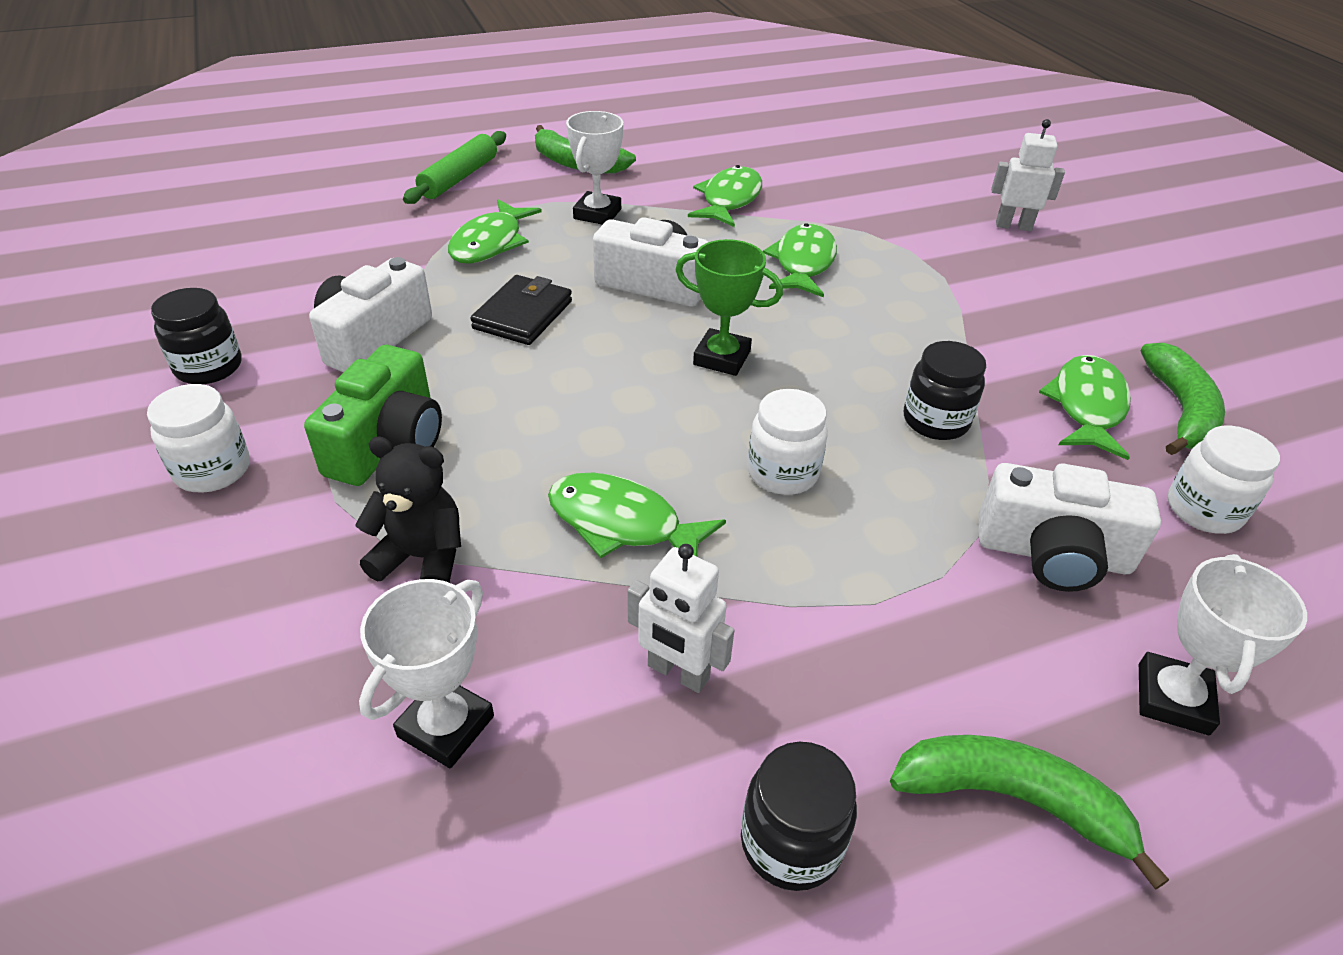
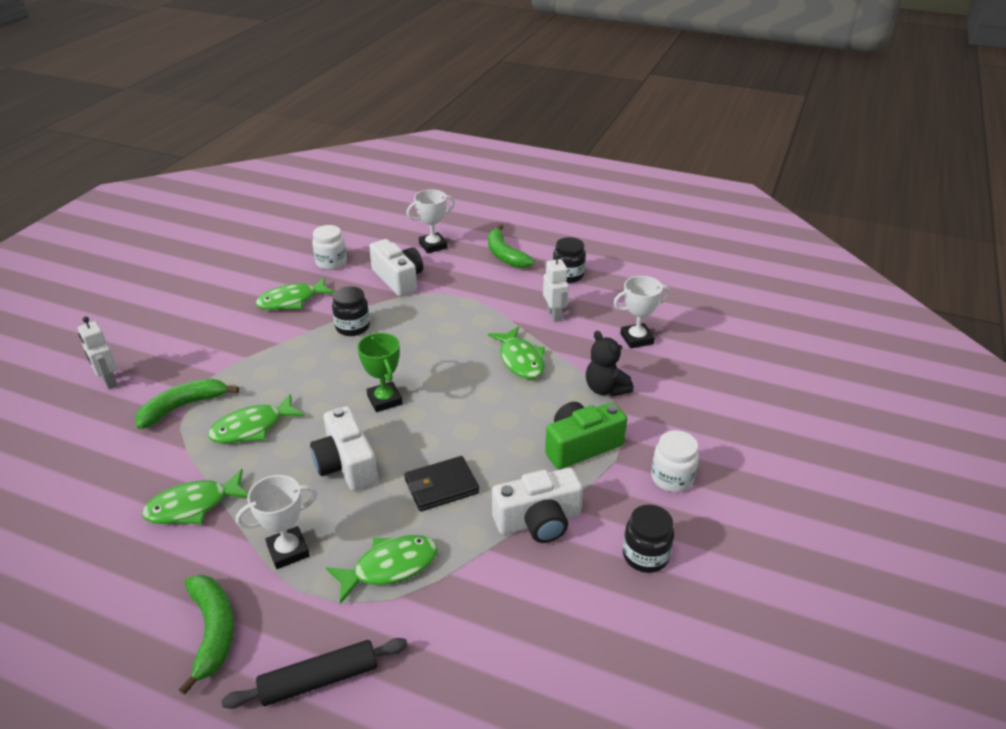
camera: 135 degrees left, 5 degrees down
(459, 178) = (319, 680): green rolling pin -> black rolling pin
(782, 473) = (439, 343): white jar -> none
(1180, 410) = (265, 283): green banana -> green banana (183, 407)

